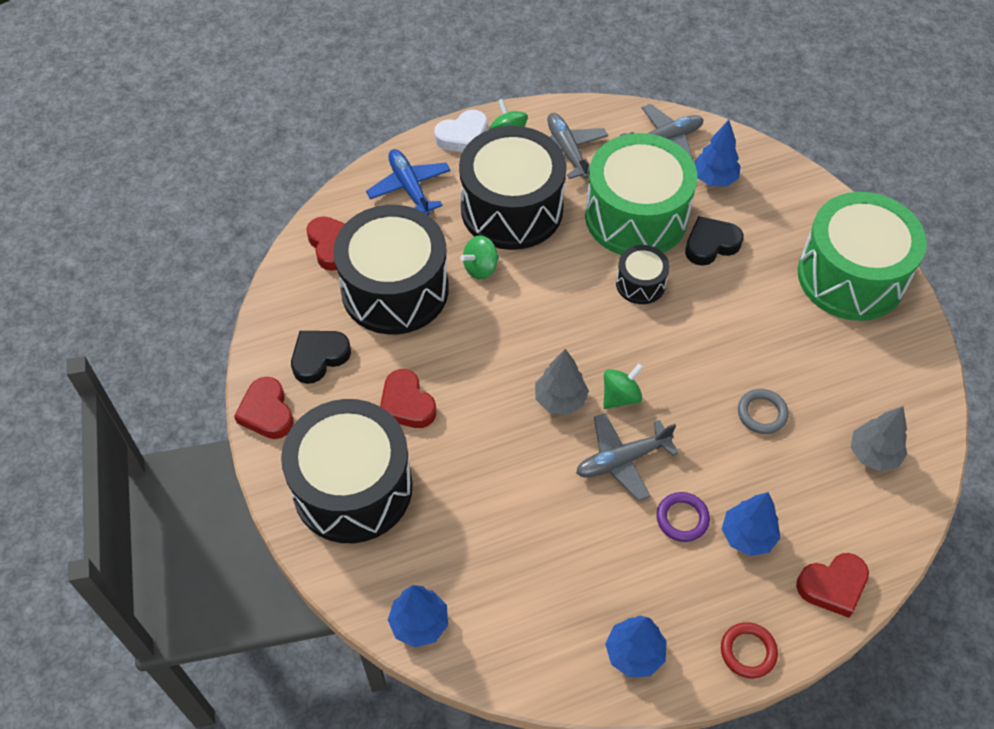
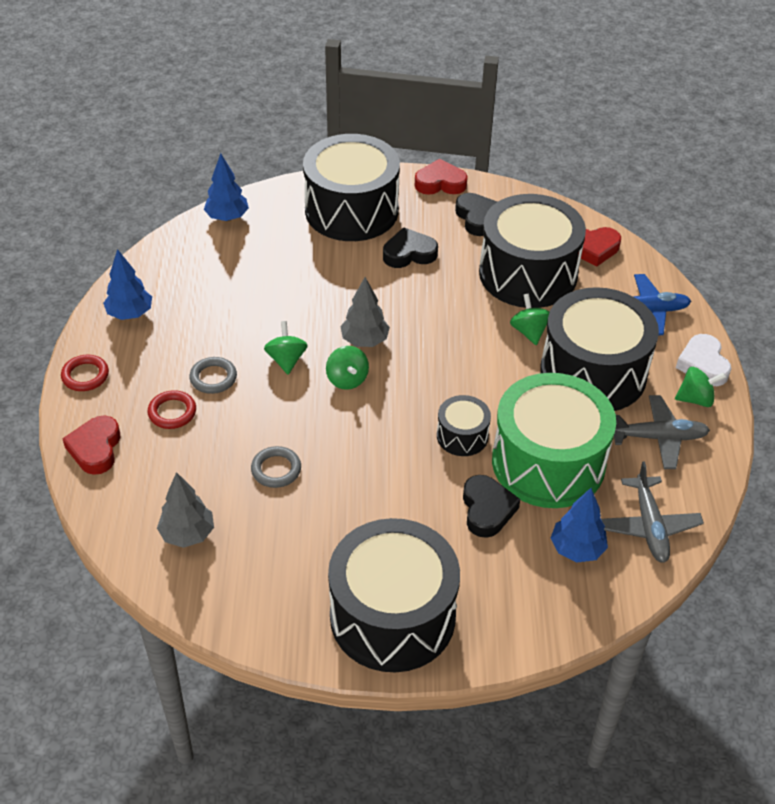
camera: 110 degrees right, 10 degrees down
(406, 404) = (409, 253): red heart -> black heart
(622, 460) = (286, 360): grey plane -> green spinning top
(682, 518) = (213, 378): purple ring -> grey ring
(747, 536) = (172, 412): blue tree -> red ring
(851, 276) = (392, 616): green drum -> black drum

